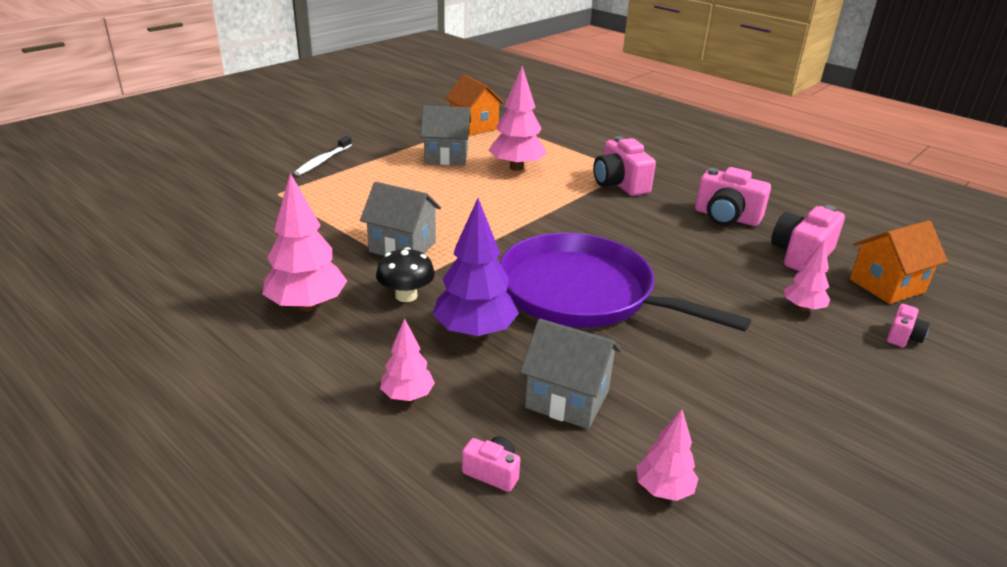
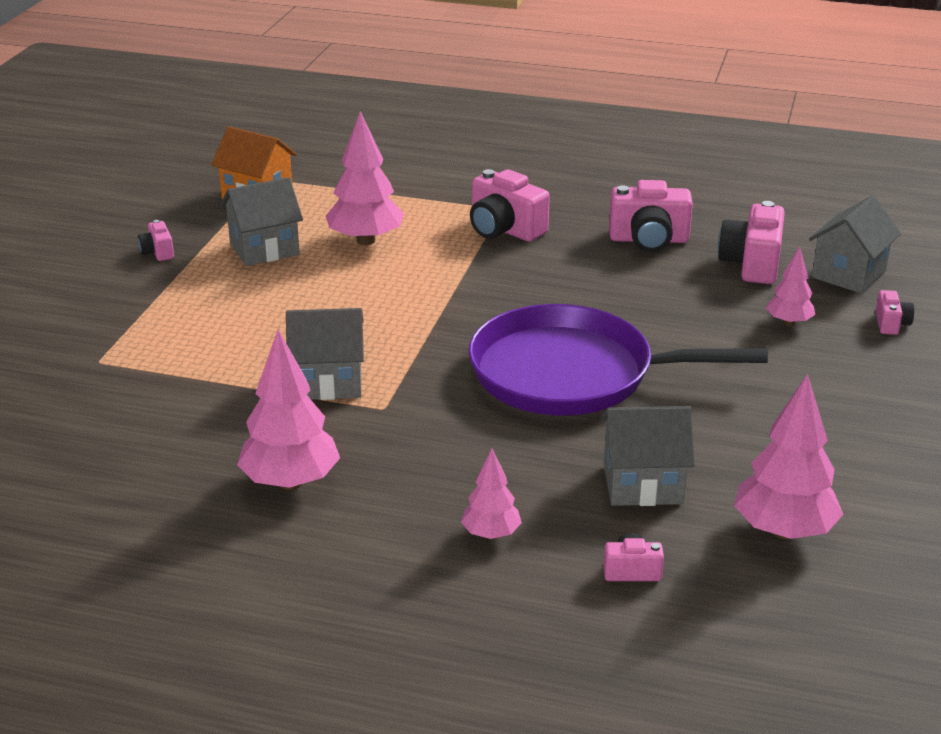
camera: 25 degrees left, 0 degrees up
(323, 161) = (108, 299): white toothbrush -> none
(380, 143) = (158, 252): none -> pink camera
(406, 296) = (389, 436): black mushroom -> none
(475, 332) = (498, 450): purple tree -> none
(663, 489) = (784, 531): pink tree -> pink tree, size x1.76
(887, 286) = (849, 274): orange house -> grey house

